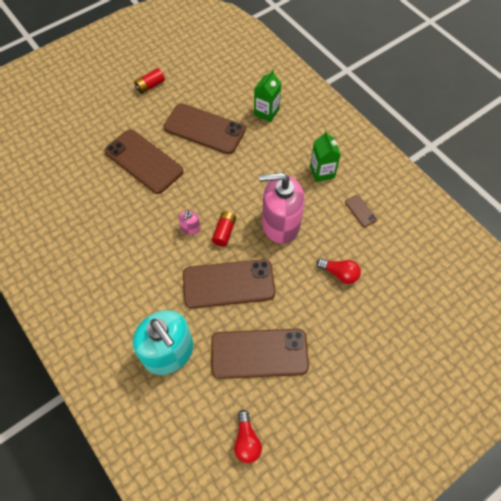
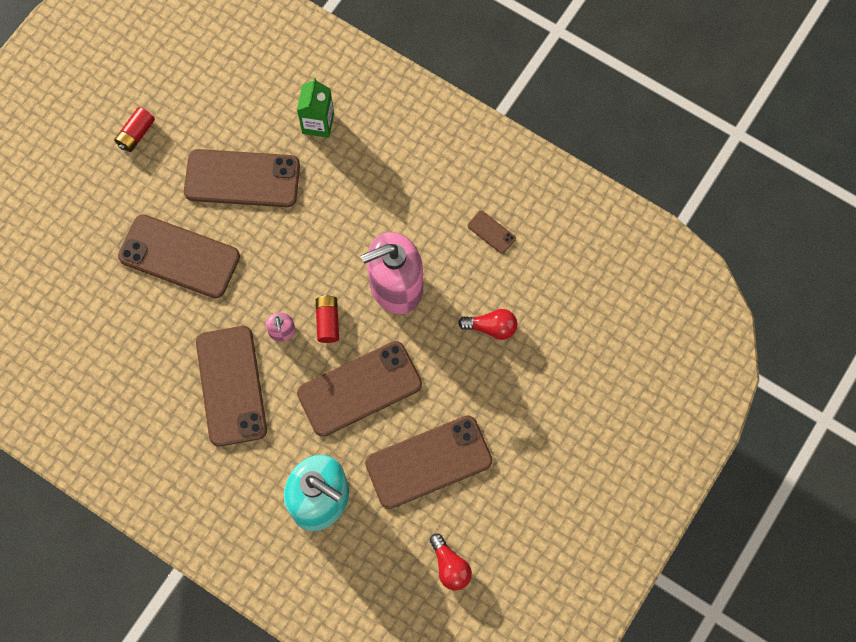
camera: 20 degrees left, 10 degrees up
(140, 252) = (231, 386): none -> brown phone
(322, 172) = (424, 192): green carton -> none

